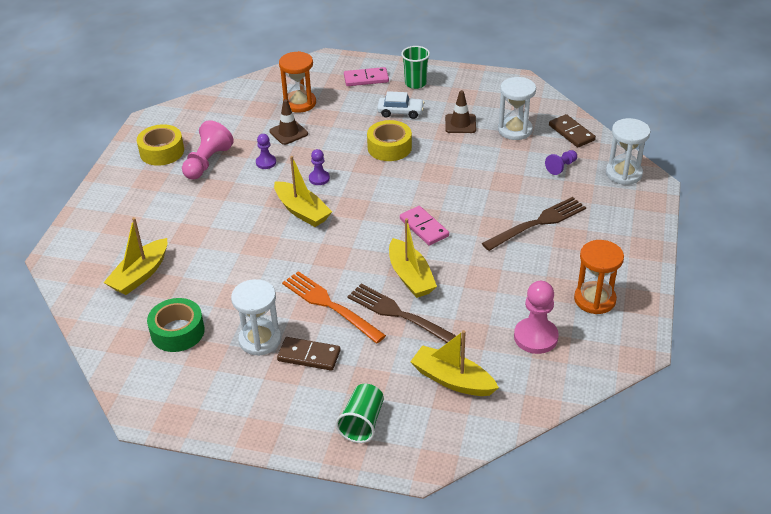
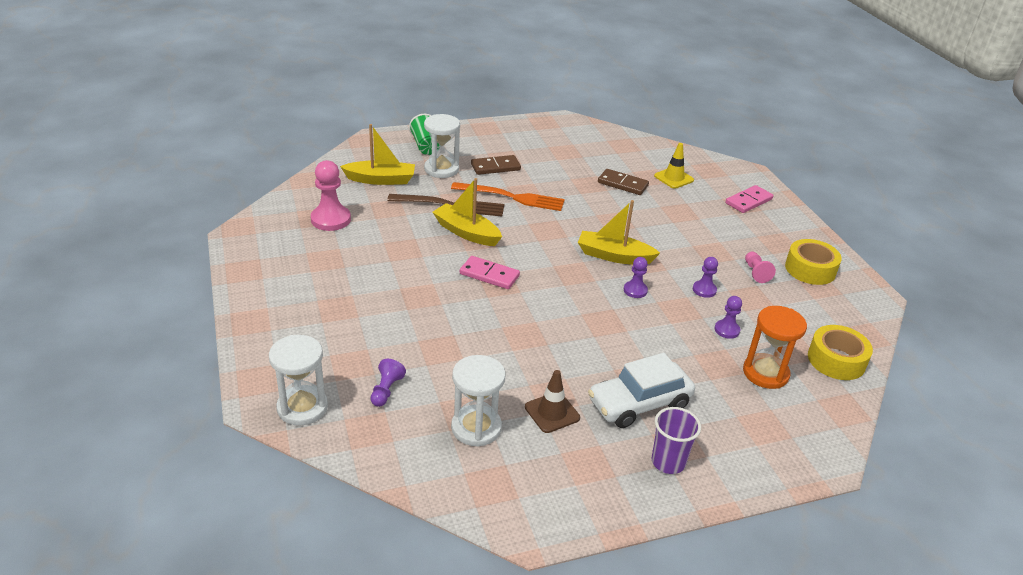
camera: 145 degrees right, 5 degrees down
(140, 275) = (673, 178): yellow boat -> yellow traffic cone
(177, 332) = (600, 156): green tape -> none
(207, 162) = (756, 273): pink pawn -> pink pawn, size x0.56
(260, 340) = (539, 166): white hourglass -> white hourglass (441, 169)
(288, 133) = (727, 330): brown traffic cone -> purple pawn
(366, 79) = (737, 444): pink domino -> pink domino (748, 201)
(389, 147) = (603, 349): yellow tape -> yellow tape (836, 360)
(400, 112) = (639, 404): white car -> white car, size x1.58
(415, 83) = (668, 462): green cup -> purple cup
(538, 223) = (378, 313): brown fork -> none
(571, 133) = (398, 451): brown domino -> brown domino (622, 184)
(594, 299) = (290, 259): orange hourglass -> none

